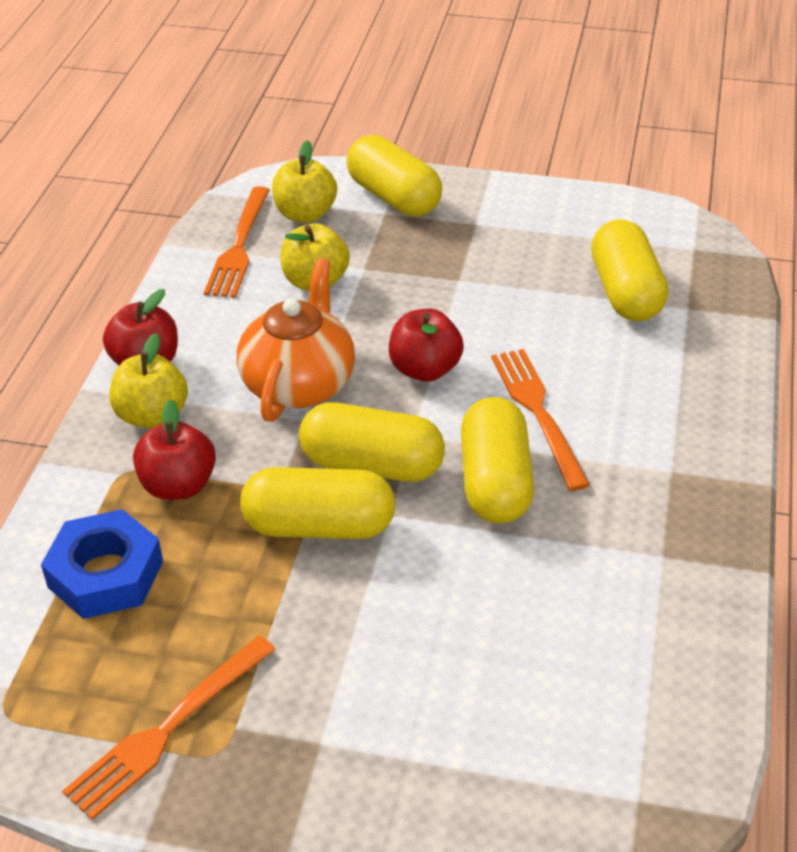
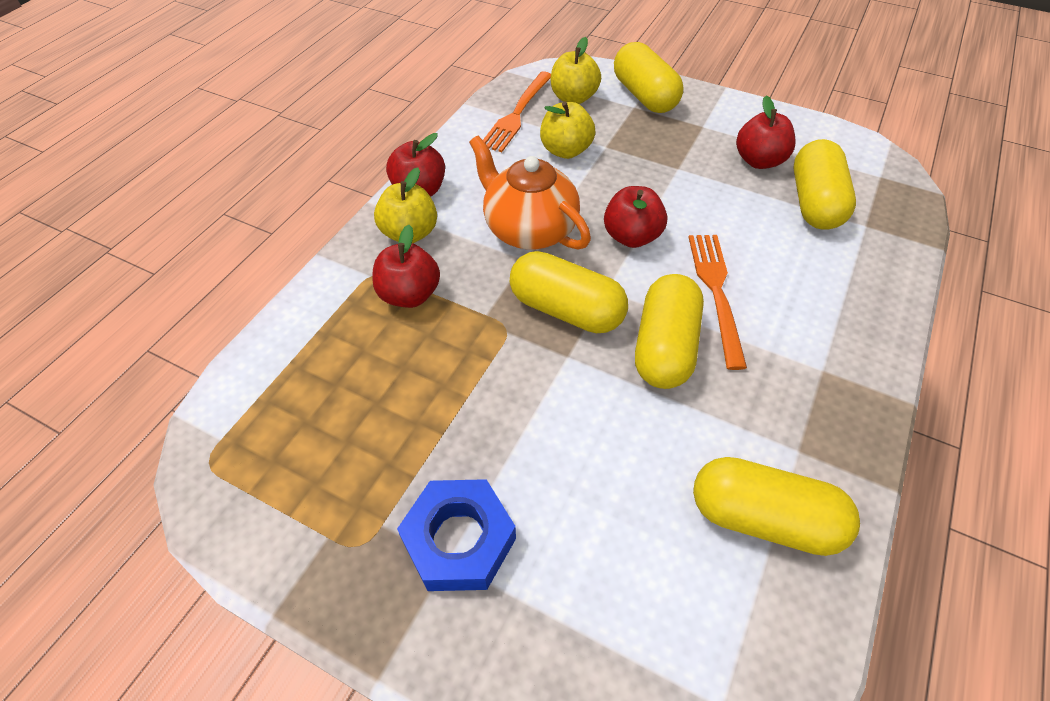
camera: 15 degrees right, 10 degrees up
(105, 574) = (328, 358): blue nut -> blue nut (459, 540)
(166, 730) = (325, 513): orange fork -> none
(299, 383) = (529, 229): orange teapot -> orange teapot turned 75 degrees counterclockwise
(319, 526) = (508, 354): yellow capsule -> yellow capsule (763, 518)
(552, 254) = (759, 161): none -> red apple

